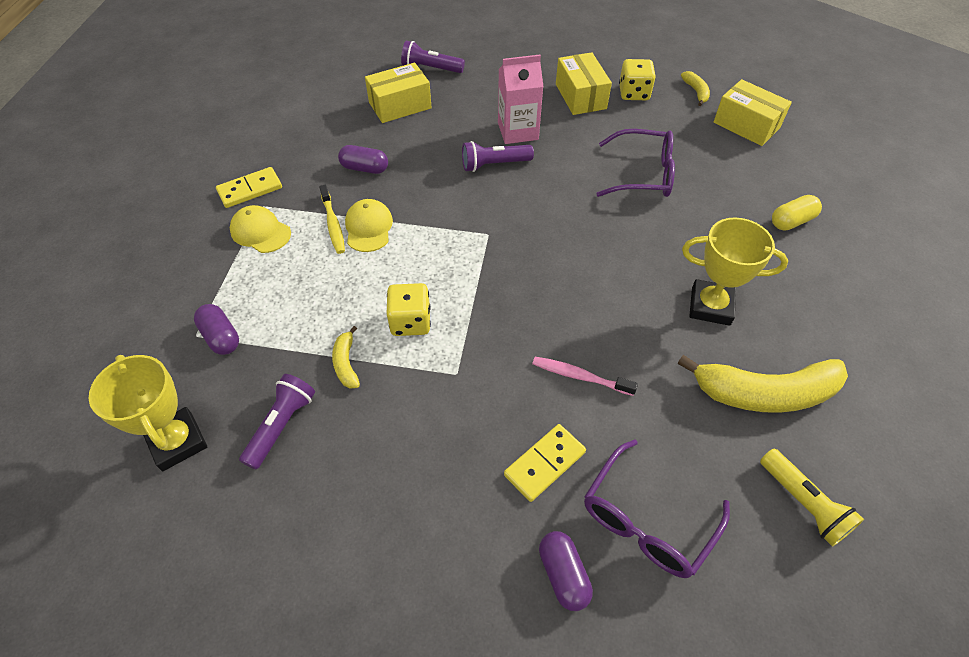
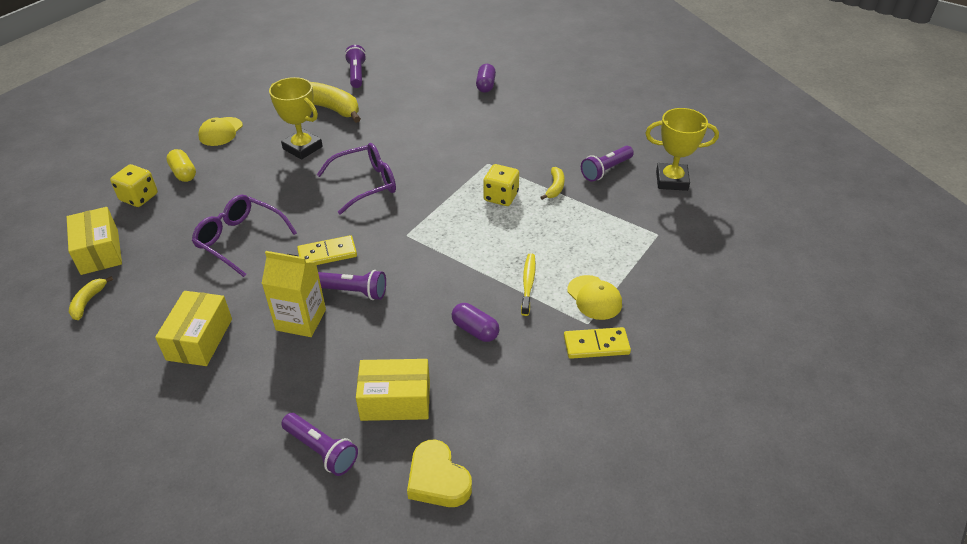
camera: 155 degrees left, 10 degrees down
(177, 442) = (671, 180): yellow trophy -> yellow trophy turned 75 degrees counterclockwise
(221, 337) = (639, 227): purple capsule -> none
(344, 77) = (437, 479): none -> yellow heart
(368, 228) = (499, 270): yellow cap -> yellow cap (221, 132)
(518, 131) = (301, 320): pink carton -> yellow carton
(545, 464) = (465, 116): yellow domino -> yellow domino (327, 253)
(580, 376) = (415, 141): pink toothbrush -> none
(633, 93) = (145, 323): yellow dice -> yellow dice (139, 197)
(646, 521) = (433, 88): purple glasses -> purple glasses (366, 184)
(791, 221) = (184, 173): yellow capsule -> yellow capsule turned 60 degrees clockwise
(803, 503) = (356, 74): yellow flashlight -> purple flashlight

